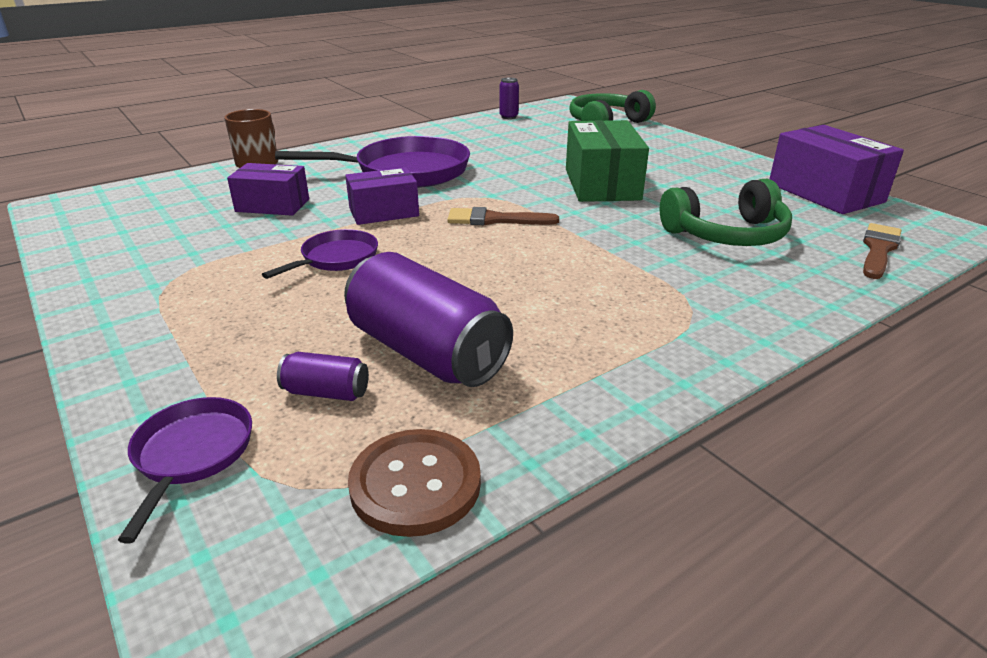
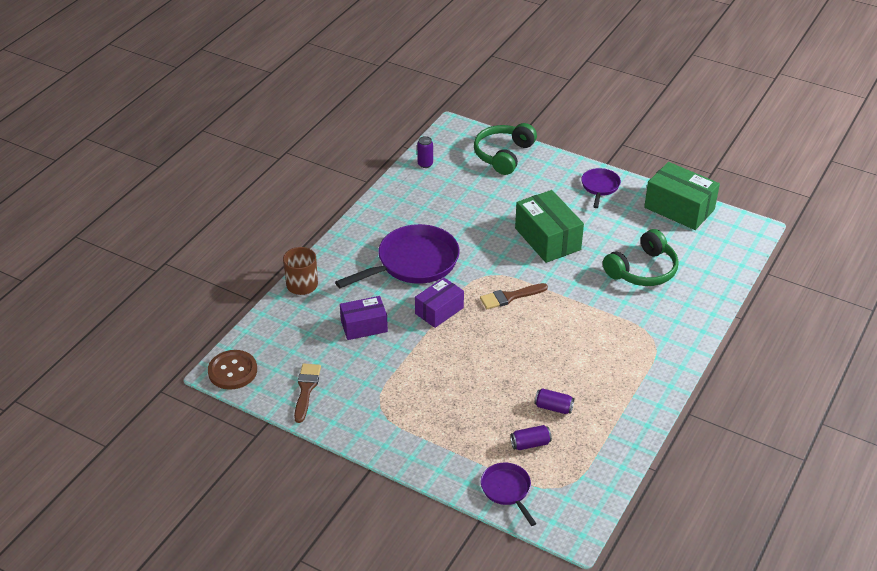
camera: 25 degrees left, 10 degrees up
(336, 258) = (451, 360): purple pan -> purple pan (600, 187)
(415, 484) = (601, 469): brown button -> brown button (232, 371)
(426, 352) = (553, 407): purple can -> purple can, size x0.45
(825, 193) = (679, 208): purple box -> green box
(878, 249) = (722, 259): brown brush -> brown brush (306, 389)

